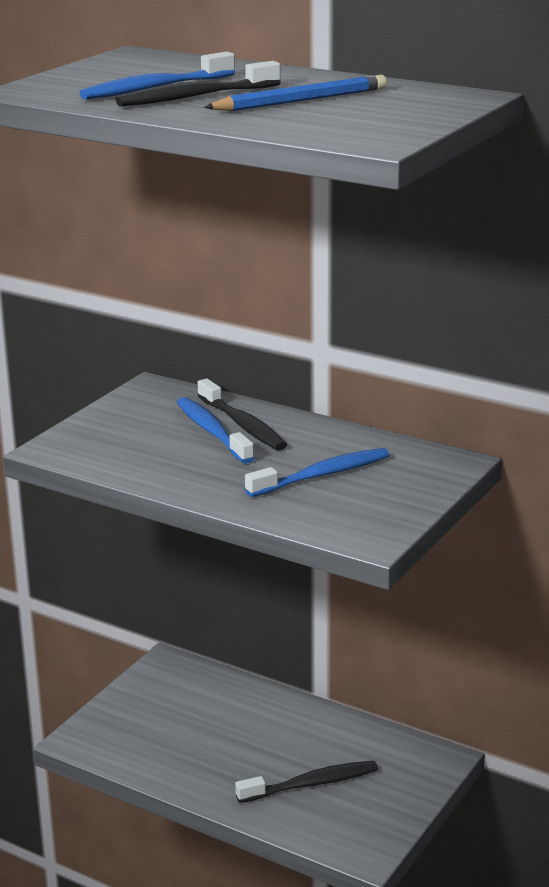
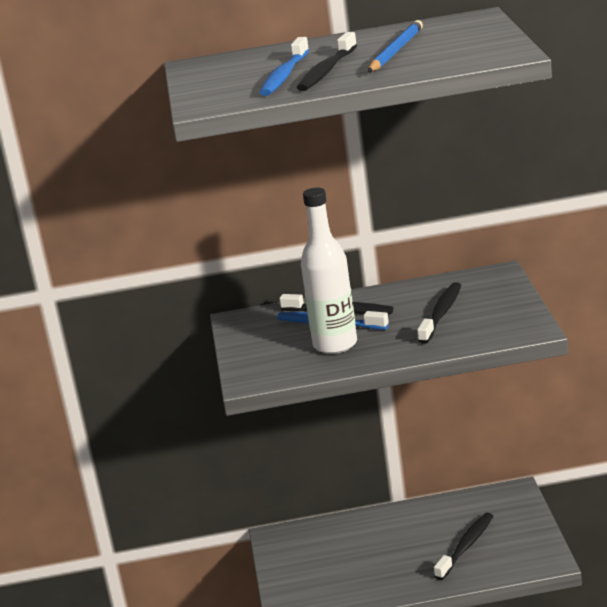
camera: 35 degrees left, 0 degrees up
(178, 454) = (335, 344): none -> white bottle
(322, 475) = (441, 314): blue toothbrush -> black toothbrush

